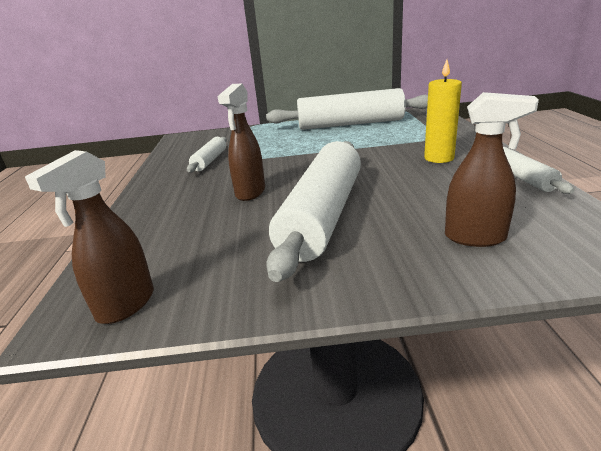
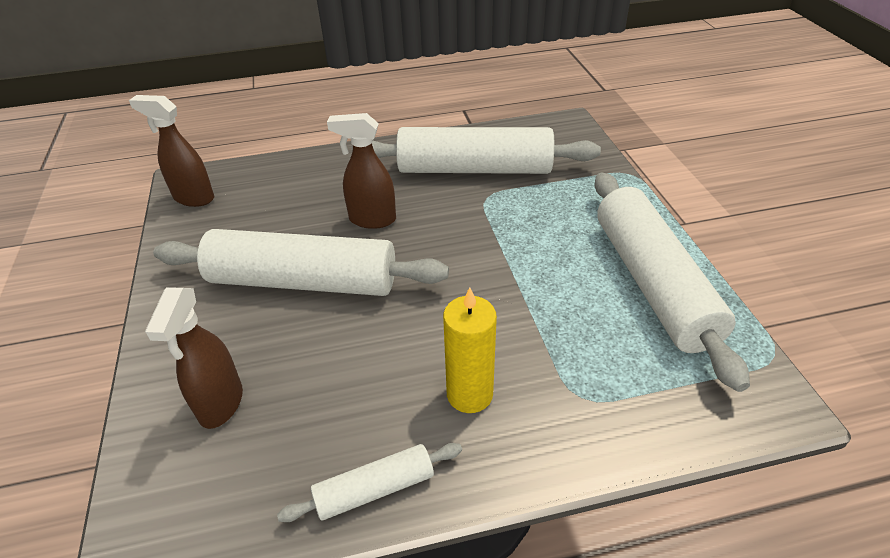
camera: 80 degrees right, 15 degrees up
(210, 161) = (474, 169): white rolling pin -> white rolling pin, size x2.12

